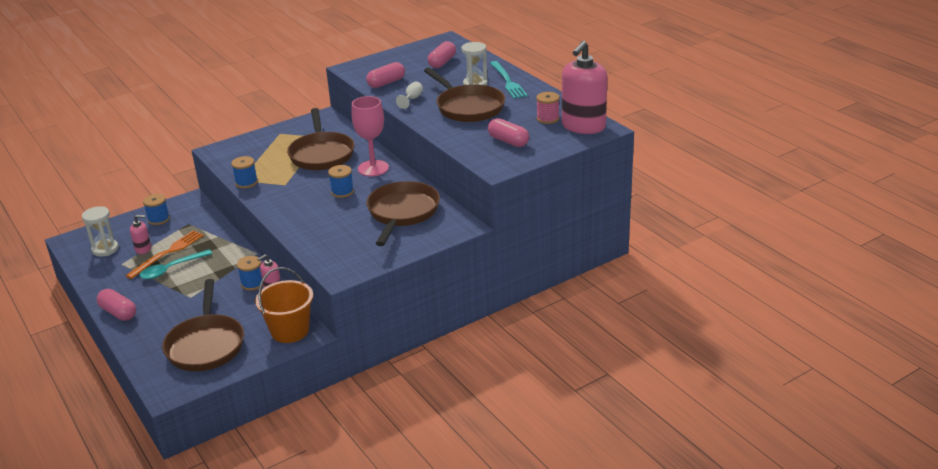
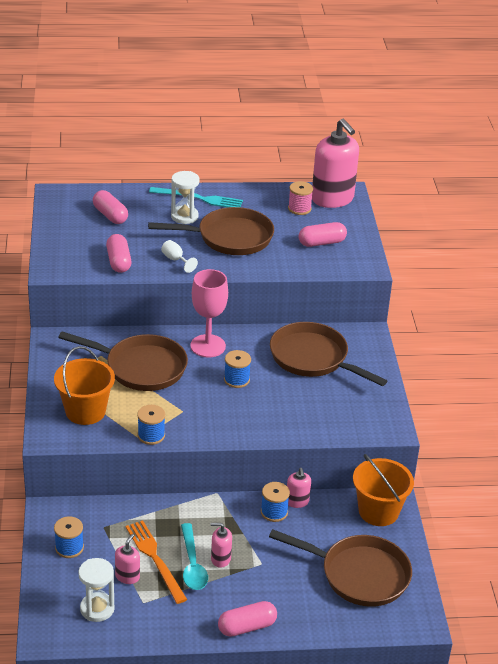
camera: 65 degrees left, 5 degrees up
(184, 278) = (220, 559): none -> pink soap dispenser
(253, 153) = (85, 411): none -> orange bucket

